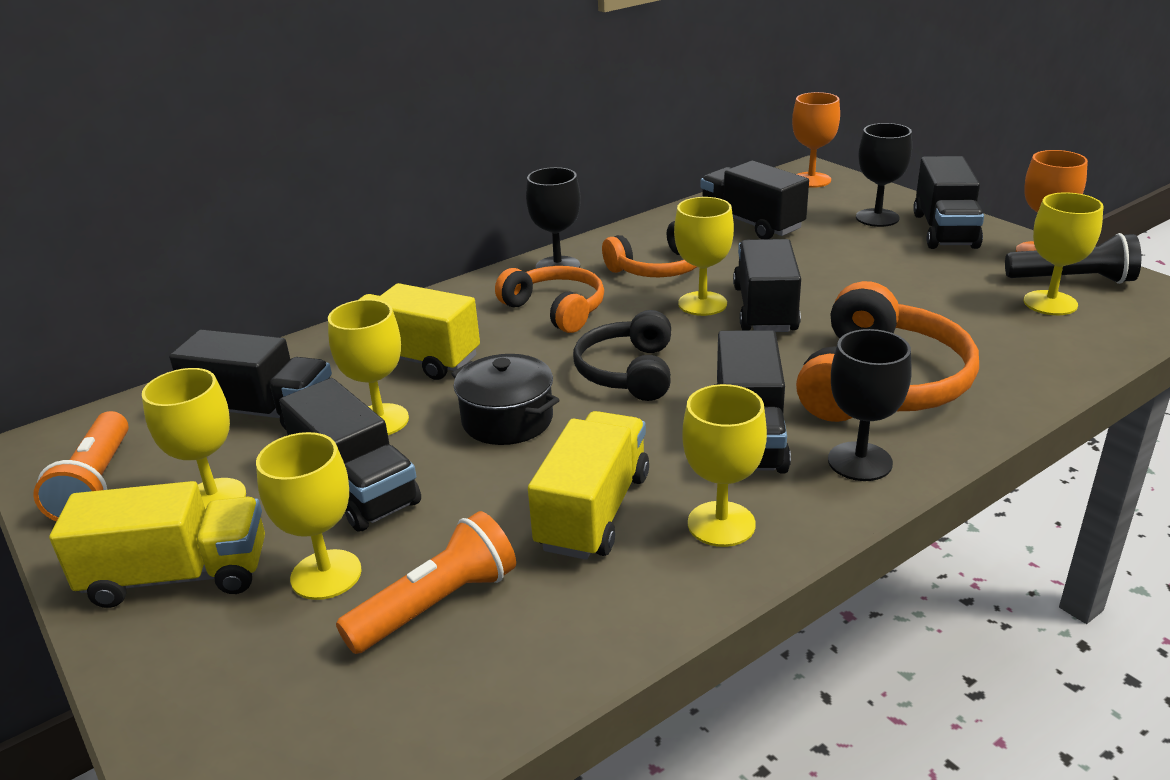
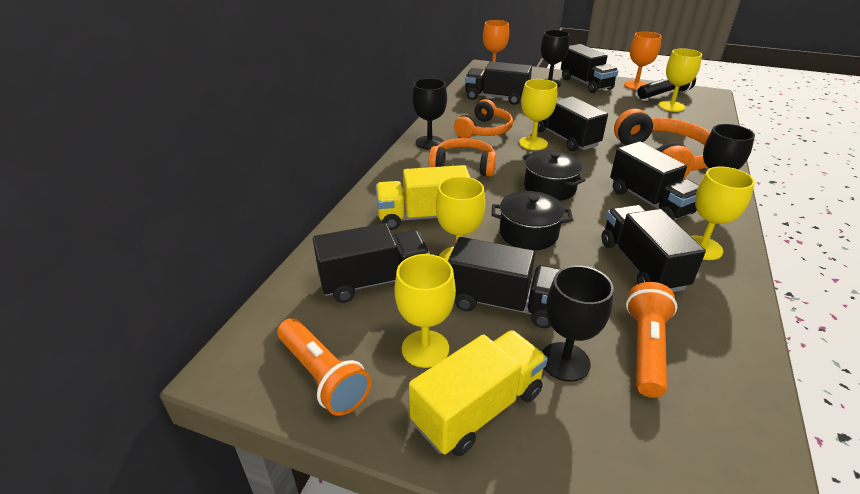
camera: 35 degrees left, 5 degrees up
(326, 575) = (565, 361): yellow goblet -> black goblet
(593, 511) = (641, 265): yellow truck -> black truck
(628, 372) = (549, 188): black headphones -> black pot

